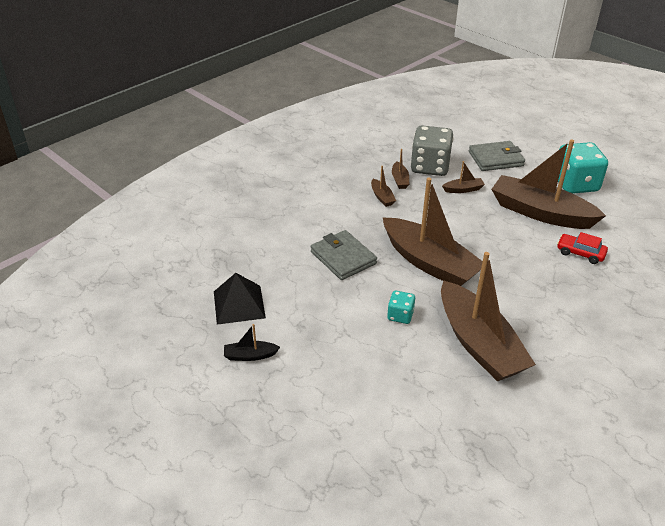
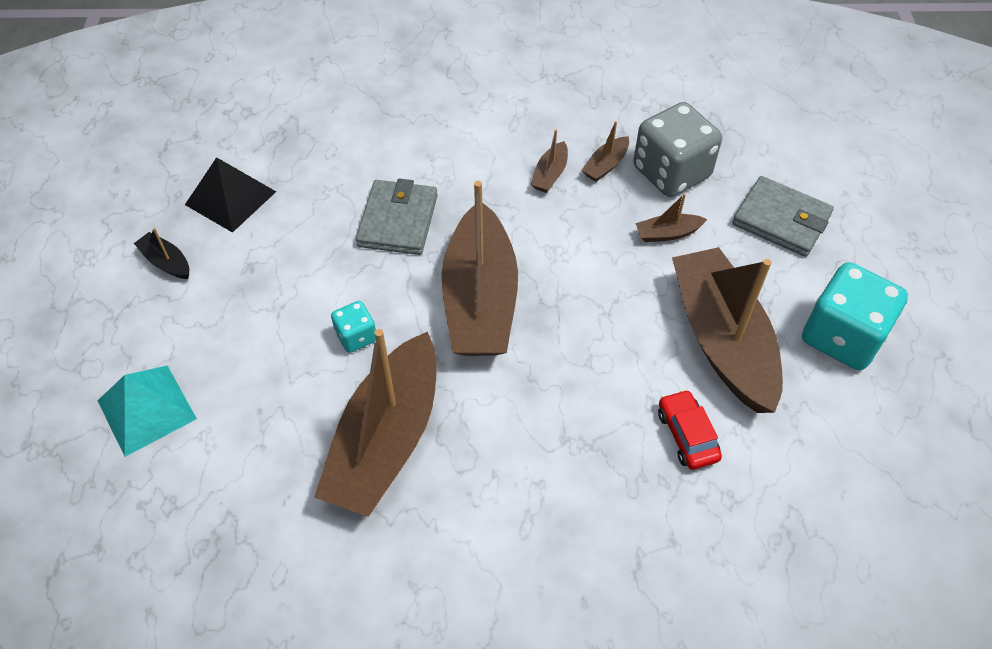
camera: 45 degrees right, 15 degrees up
(349, 424) = (146, 409): none -> turquoise pyramid
(463, 189) = (667, 233): brown boat -> brown boat turned 135 degrees clockwise

